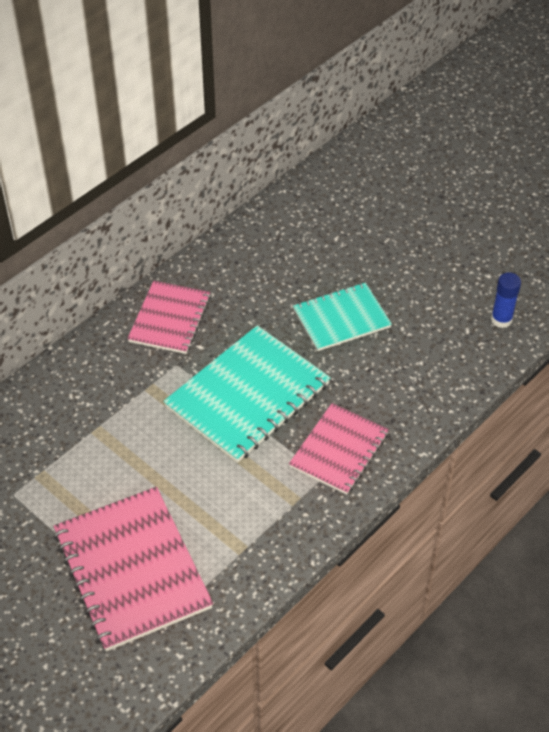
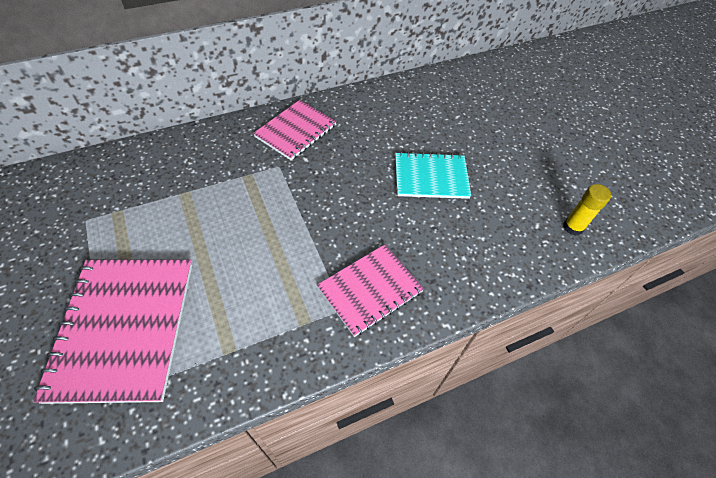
camera: 20 degrees right, 5 degrees up
(248, 395) = (319, 211): turquoise notebook -> none
(501, 320) = (573, 227): blue glue stick -> yellow glue stick

